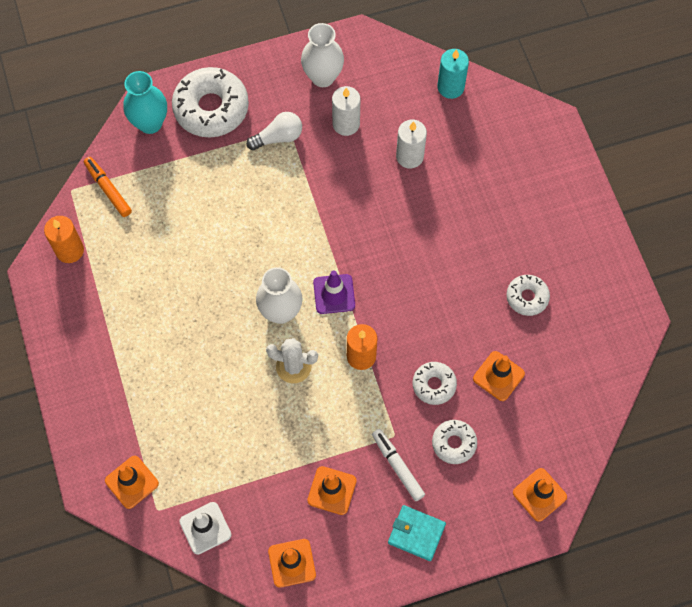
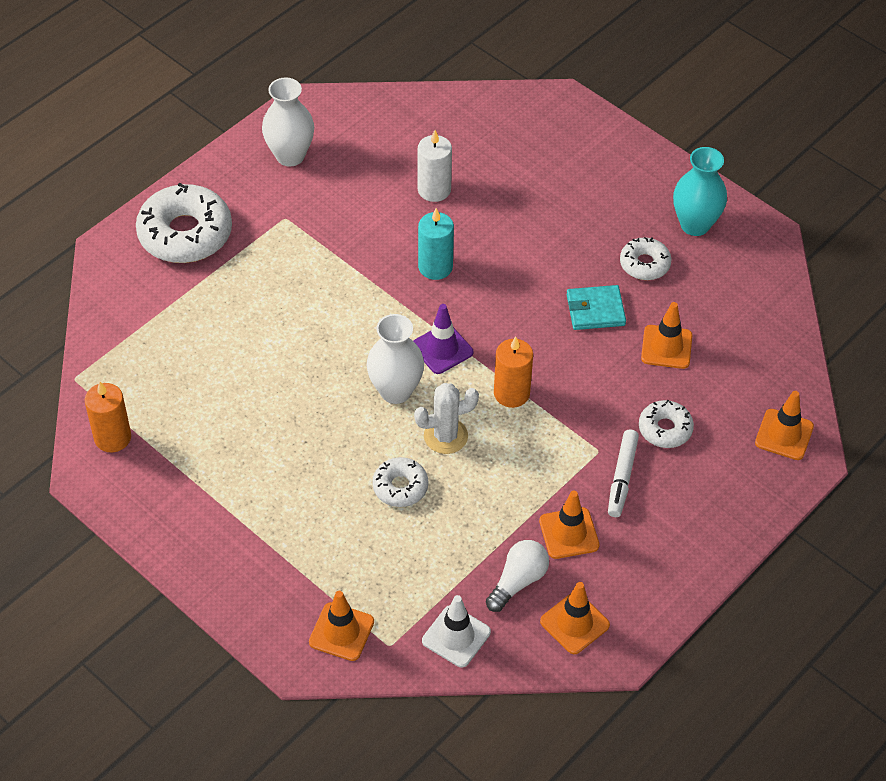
camera: 30 degrees left, 15 degrees down
(108, 189) = (118, 359): orange marker -> none
(150, 123) = (124, 276): turquoise vase -> turquoise vase (695, 225)
(278, 137) = (279, 230): white light bulb -> white light bulb (518, 581)
(346, 124) = (345, 188): white candle -> none
(397, 466) = (622, 477): white marker -> white marker turned 105 degrees counterclockwise
(416, 533) = (686, 531): turquoise wallet -> turquoise wallet (595, 310)
(434, 385) = (606, 385): white donut -> white donut (400, 487)
(450, 87) = (433, 111): turquoise candle -> turquoise candle (435, 267)

